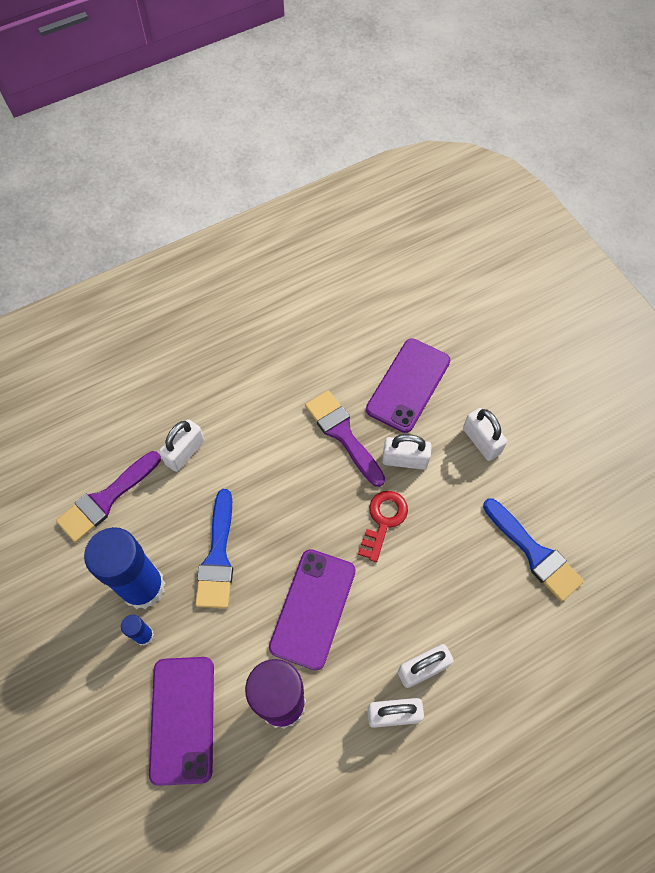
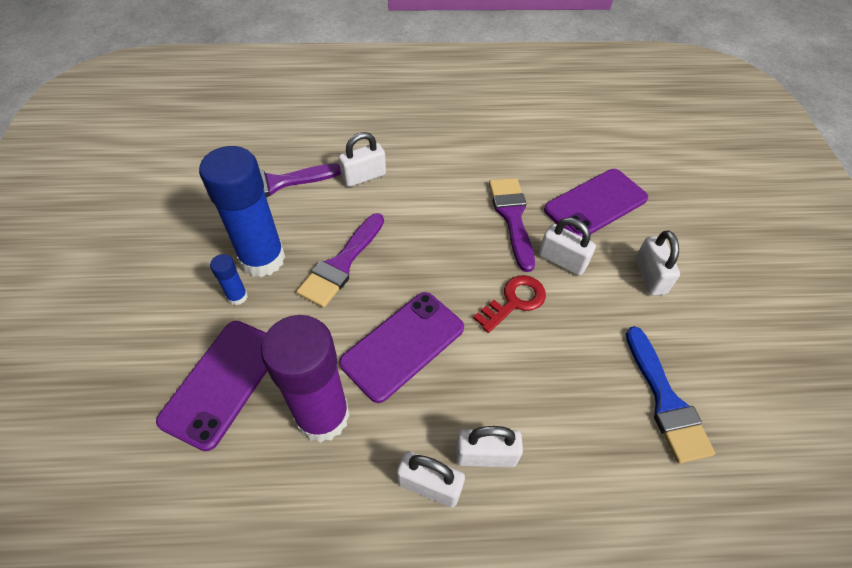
camera: 25 degrees right, 10 degrees down
(218, 557) = (341, 264): blue brush -> purple brush

